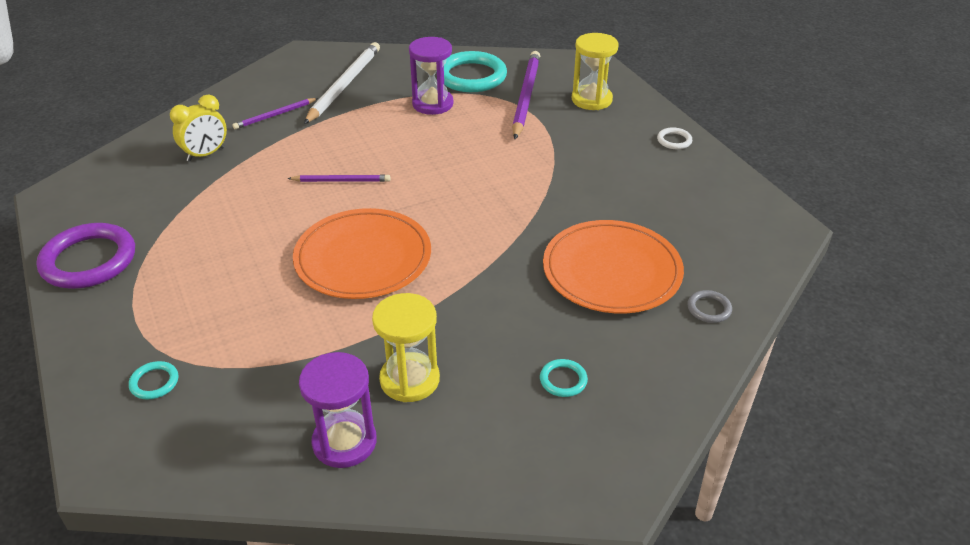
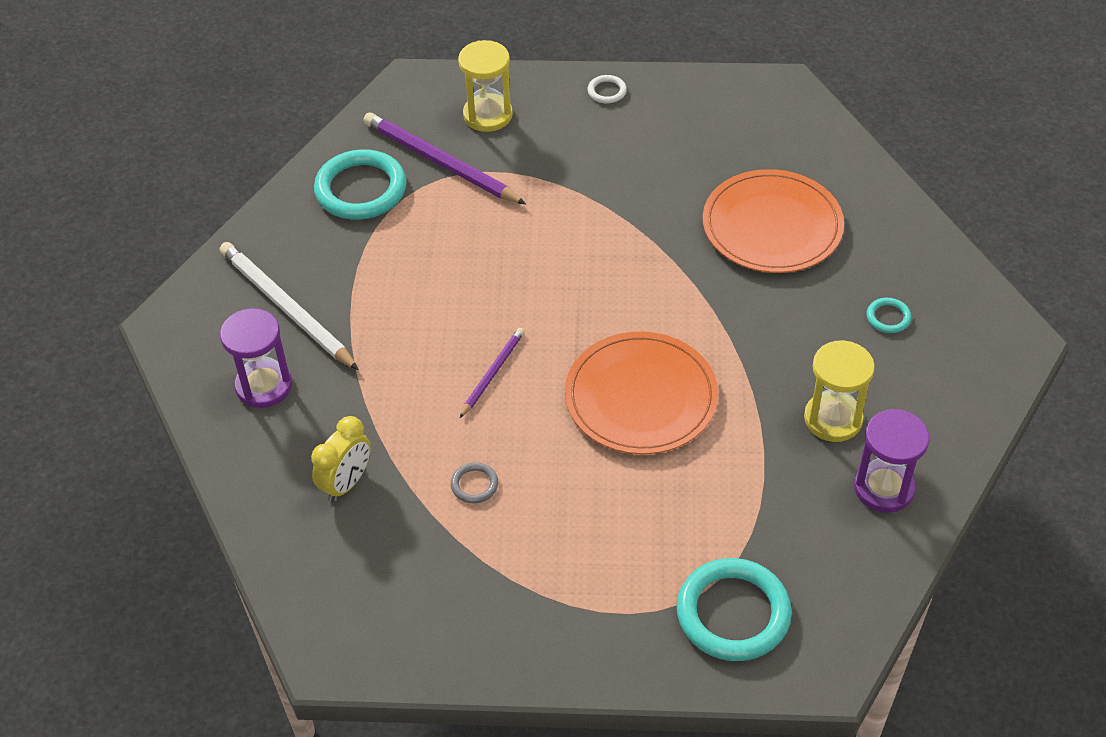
camera: 60 degrees left, 10 degrees up
(89, 260) = (493, 639): purple ring -> none
(154, 382) = (733, 613): turquoise ring -> turquoise ring, size x2.24
(206, 154) = (346, 483): yellow clock -> yellow clock turned 45 degrees clockwise
(275, 115) = (306, 394): purple pencil -> none
(432, 104) = (394, 244): purple hourglass -> purple hourglass (264, 386)
(709, 309) = (856, 188): grey ring -> grey ring (474, 485)

